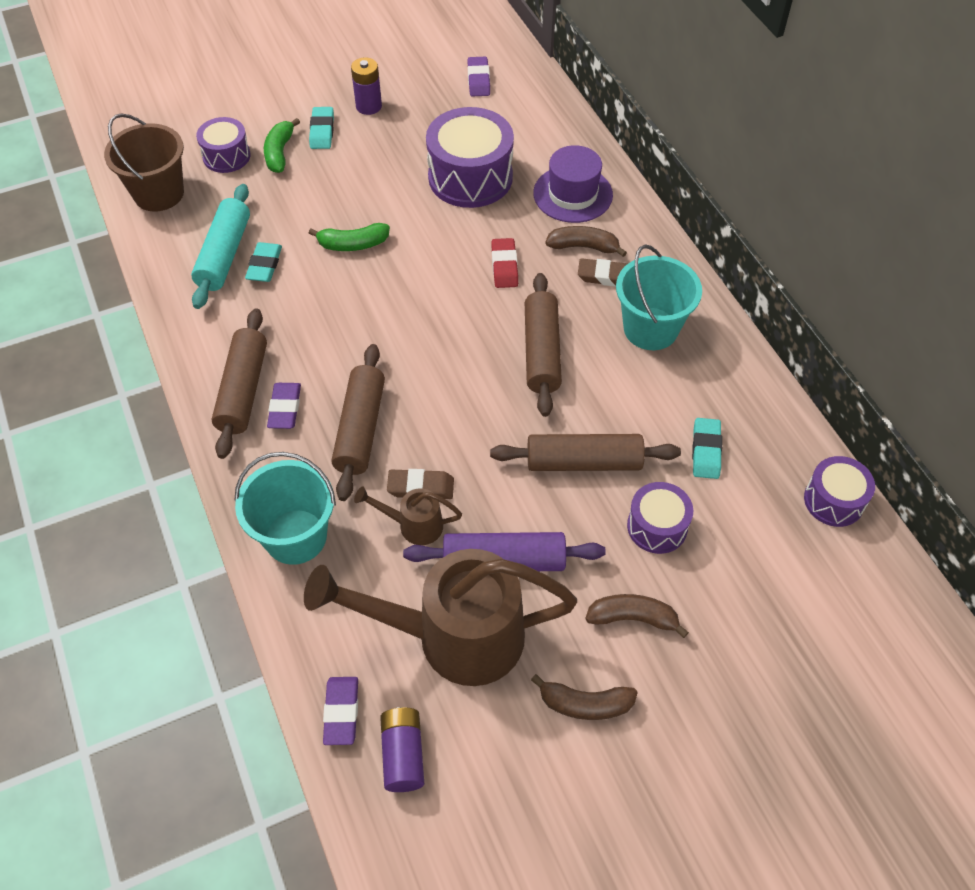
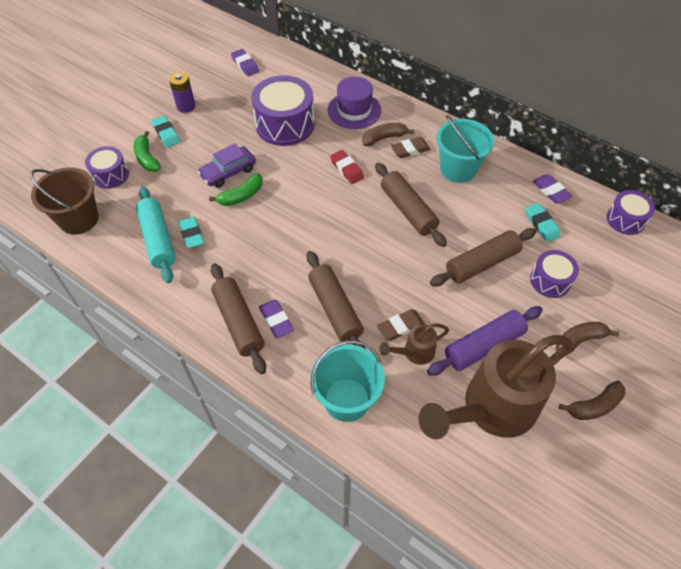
camera: 30 degrees left, 0 degrees up
(341, 712) = (462, 496): purple eraser -> purple eraser (551, 191)
(359, 208) = (228, 172): none -> purple car
(403, 754) = (519, 500): purple battery -> none

